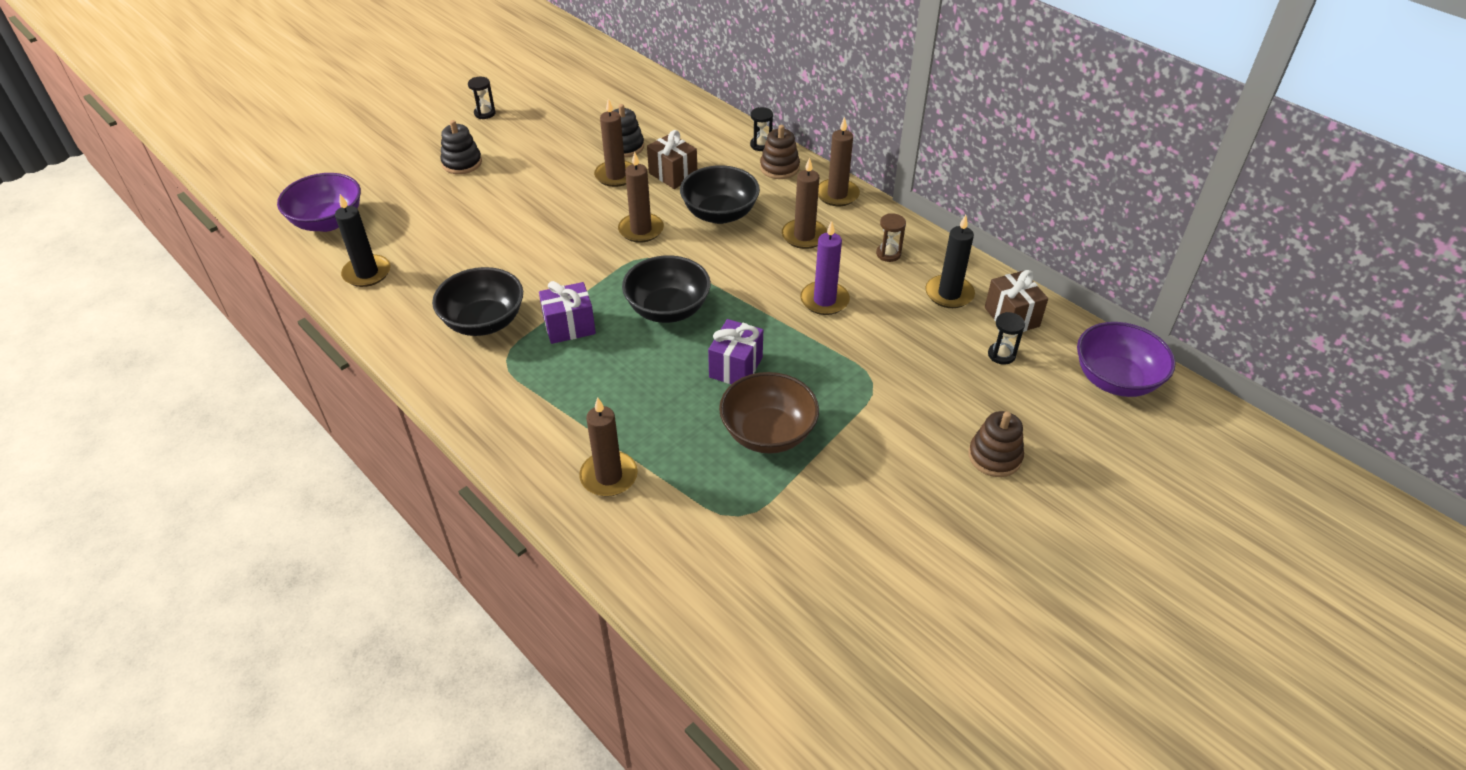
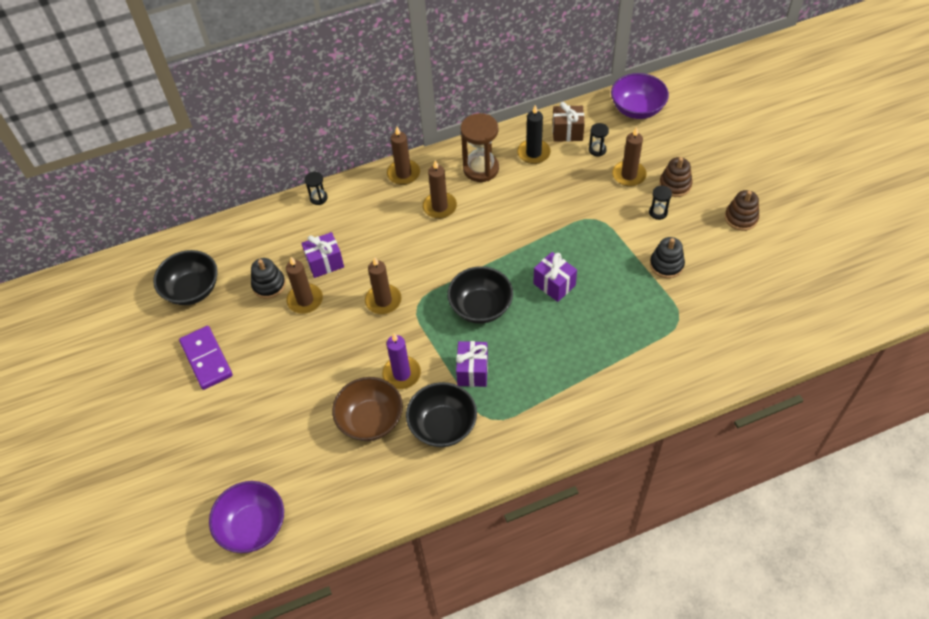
camera: 65 degrees left, 10 degrees up
(367, 273) = (343, 502): black candle -> none
(462, 163) = (223, 407): black stacking toy -> black stacking toy (666, 264)
(485, 113) = (154, 376): black hourglass -> black hourglass (658, 212)
(515, 136) = (206, 359): none -> purple domino
(609, 476) = (625, 380): brown candle -> brown candle (629, 175)
(673, 174) = (325, 263): brown gift -> purple gift
(720, 214) = (389, 247): black bowl -> black bowl (192, 290)
(768, 433) = (619, 285): brown bowl -> brown bowl (370, 420)
(779, 168) = (353, 196): brown stacking toy -> brown stacking toy (741, 218)
(824, 300) = (511, 217): purple candle -> purple candle (401, 374)
(888, 254) = (481, 169): brown hourglass -> brown hourglass, size x2.03

